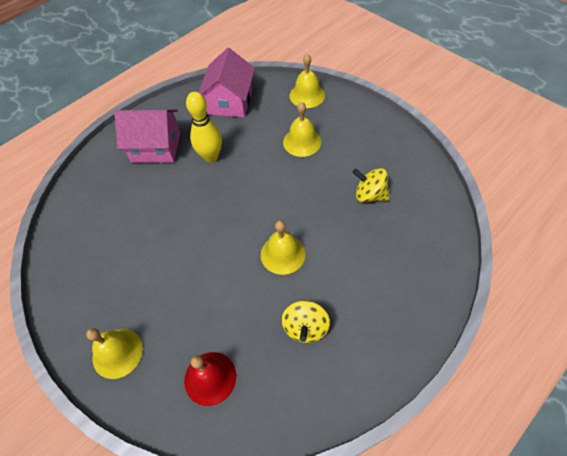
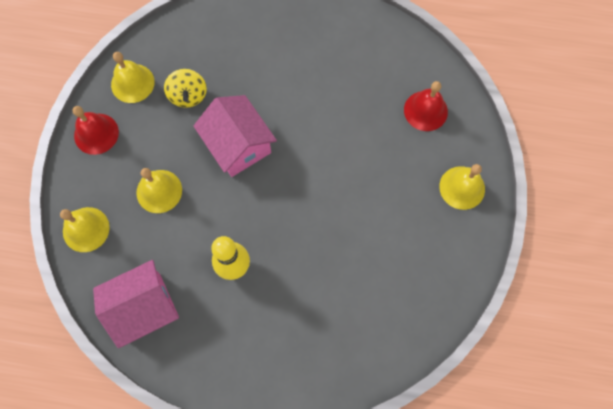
camera: 130 degrees left, 15 degrees up
(156, 147) = (259, 336): pink house -> pink house (238, 145)
(283, 254) = (295, 127): yellow bell -> yellow bell (132, 83)
(305, 327) = (343, 73): yellow spinning top -> none
(377, 127) = (96, 133): none -> red bell

